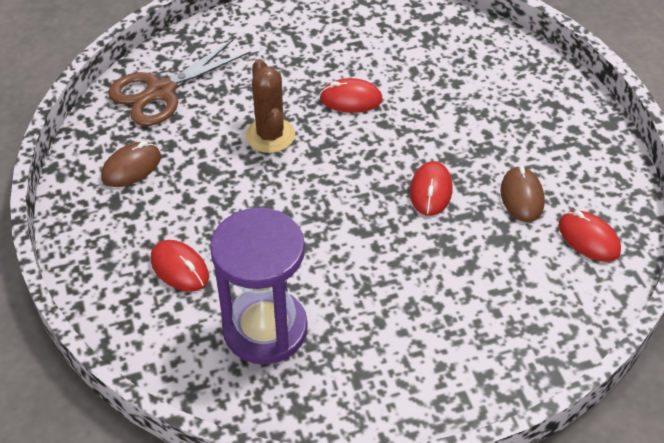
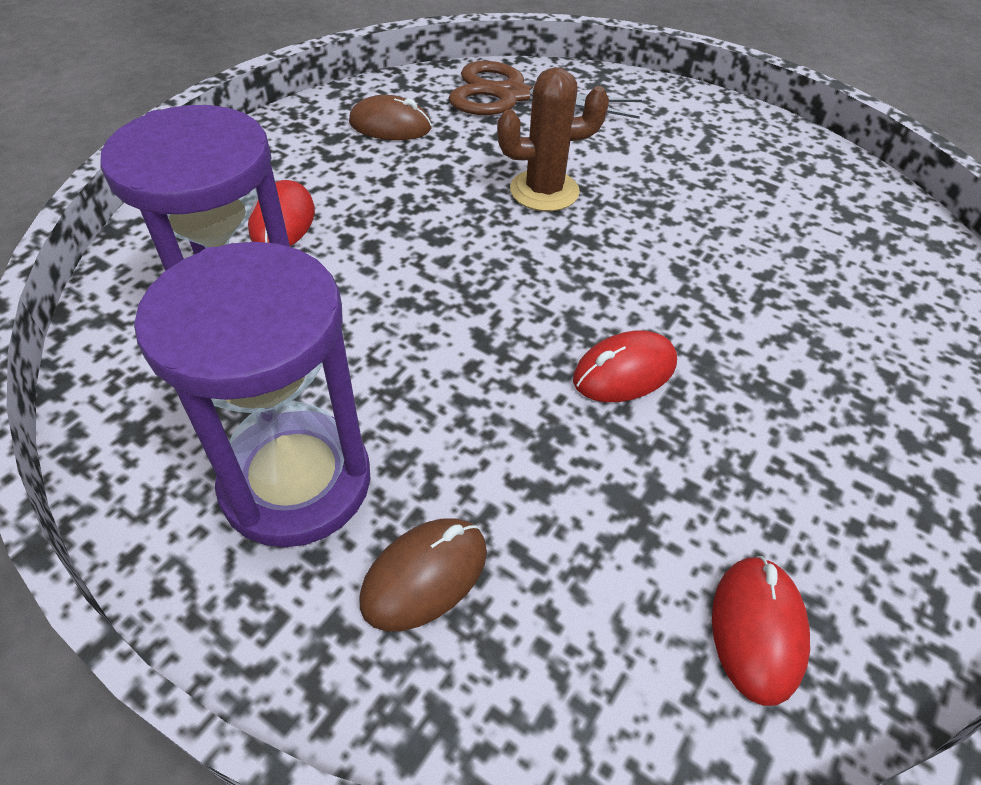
camera: 50 degrees right, 0 degrees up
(270, 135) = (544, 191): brown cactus -> brown cactus turned 45 degrees clockwise
(351, 99) = (679, 223): red mouse -> none
(392, 354) = (296, 482): none -> purple hourglass
(521, 197) = (734, 483): brown mouse -> brown mouse (425, 576)

